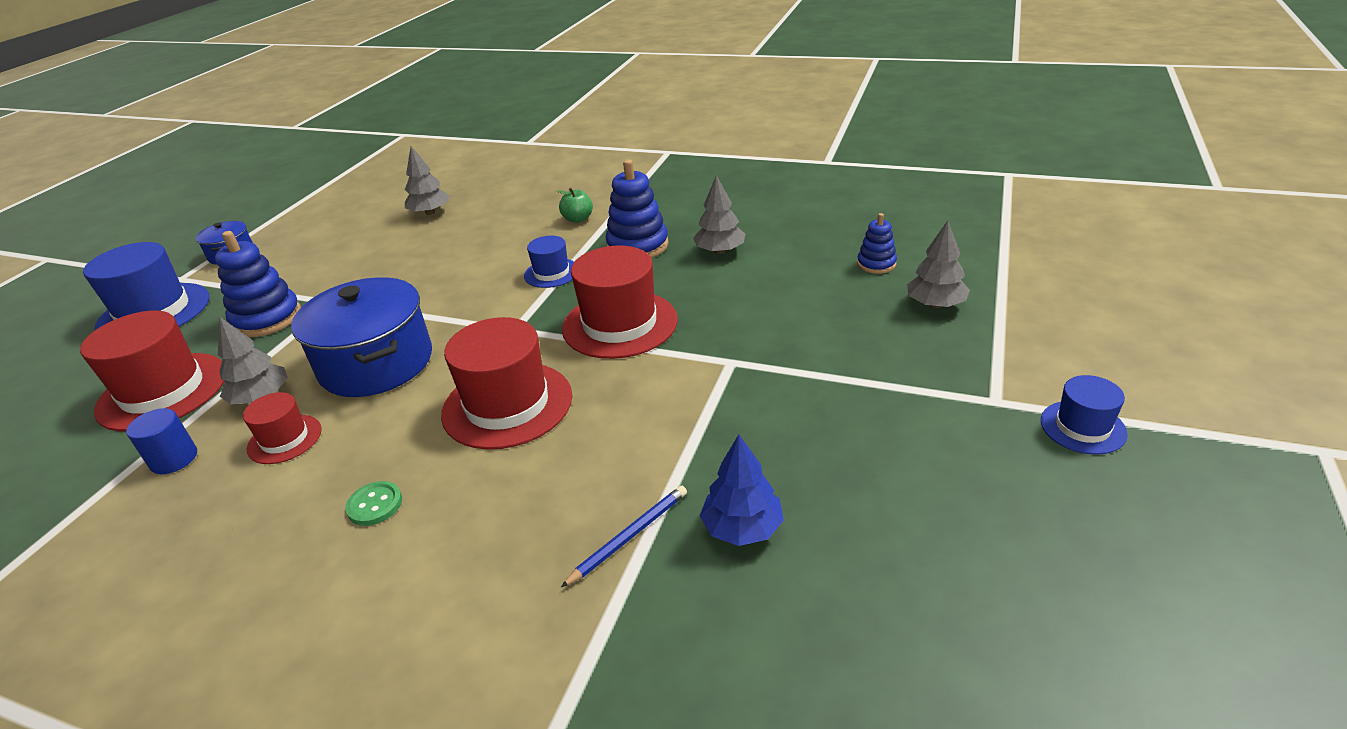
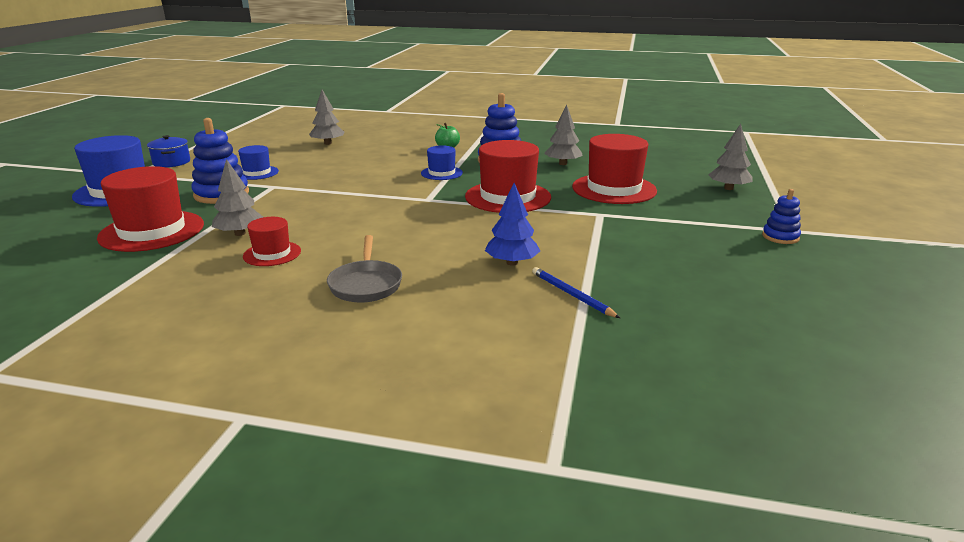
camera: 10 degrees left, 10 degrees down
(174, 459) = (182, 265): blue cylinder -> none
(375, 505) = (366, 284): green button -> grey pan
(376, 363) = (326, 216): blue pot -> none
(507, 404) = (443, 235): red hat -> red hat (614, 189)
(629, 536) = (571, 295): blue pencil -> blue pencil turned 75 degrees counterclockwise
(742, 528) = (651, 289): blue tree -> blue tree (512, 262)
(876, 264) = (678, 170): blue stacking toy -> blue stacking toy (780, 237)
(1082, 427) = (855, 241): blue hat -> blue hat (257, 173)

